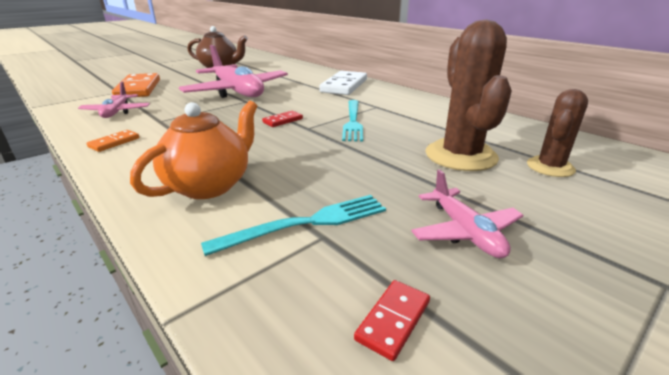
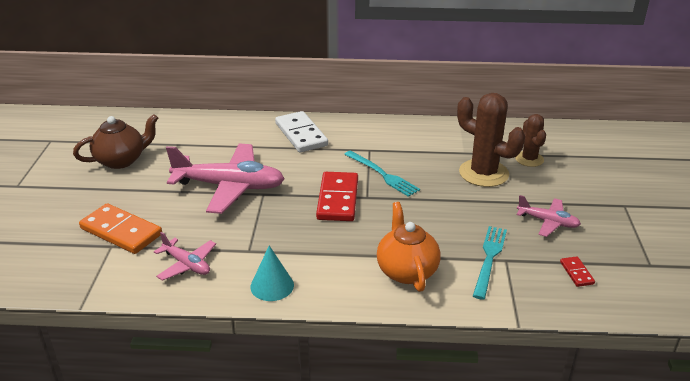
camera: 45 degrees left, 5 degrees up
(114, 142) = (272, 286): orange domino -> turquoise cone
(283, 120) = (337, 199): red domino -> red domino, size x2.15

